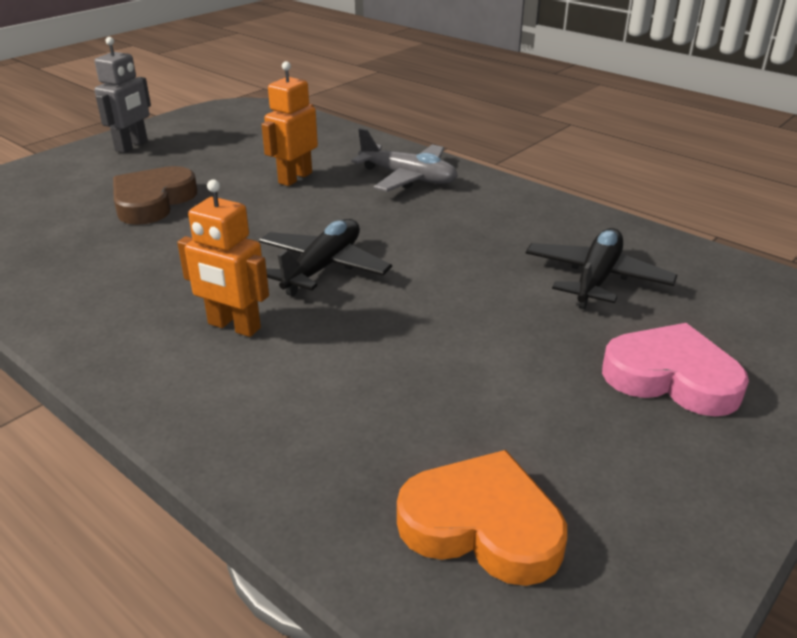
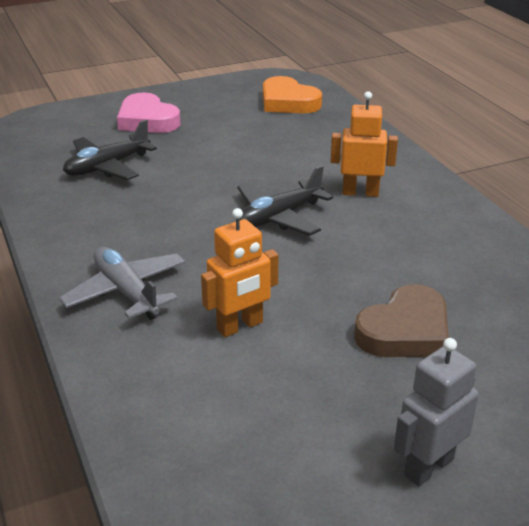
camera: 155 degrees left, 0 degrees up
(233, 326) = (360, 192): orange robot -> orange robot turned 45 degrees counterclockwise

